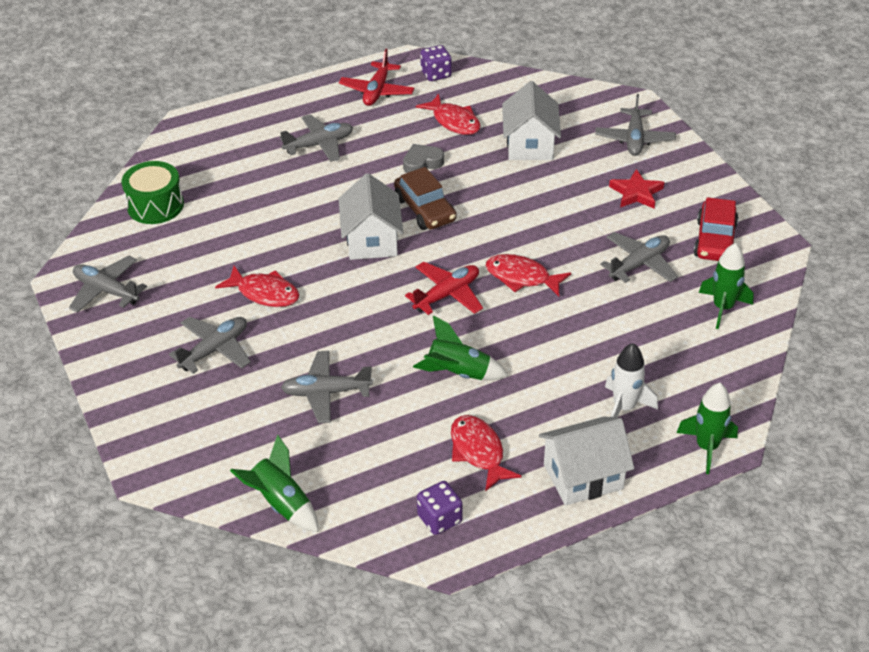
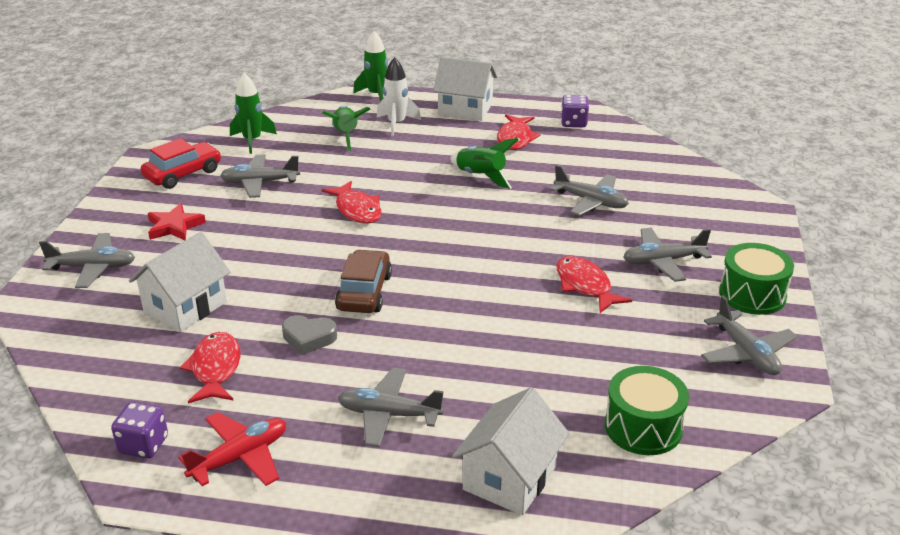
camera: 145 degrees left, 10 degrees down
(121, 350) = (752, 294): none -> green drum
(281, 504) = (672, 161): green rocket -> green rocket (346, 135)
(372, 240) = (444, 287): white house -> white house (509, 478)
(447, 295) = (429, 222): red plane -> none
(634, 139) = (93, 268): grey plane -> grey plane turned 45 degrees clockwise

